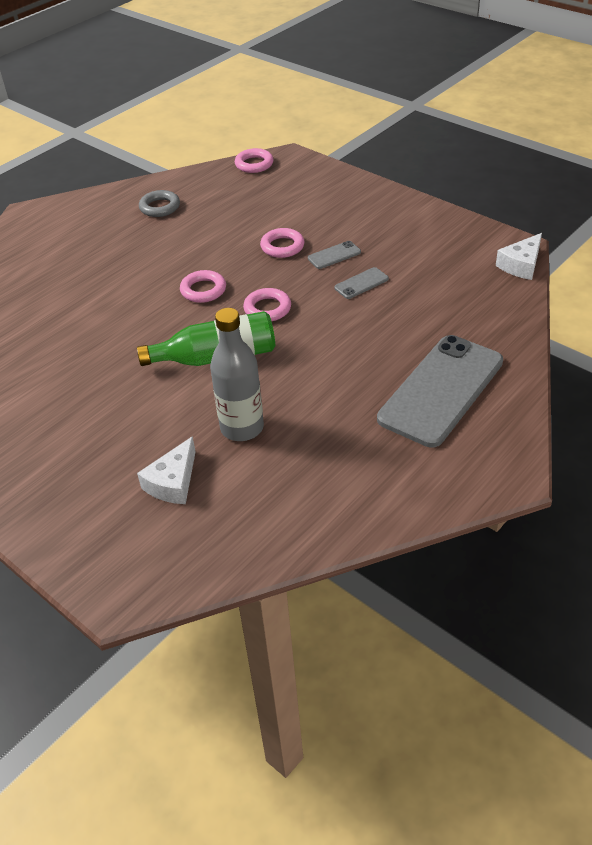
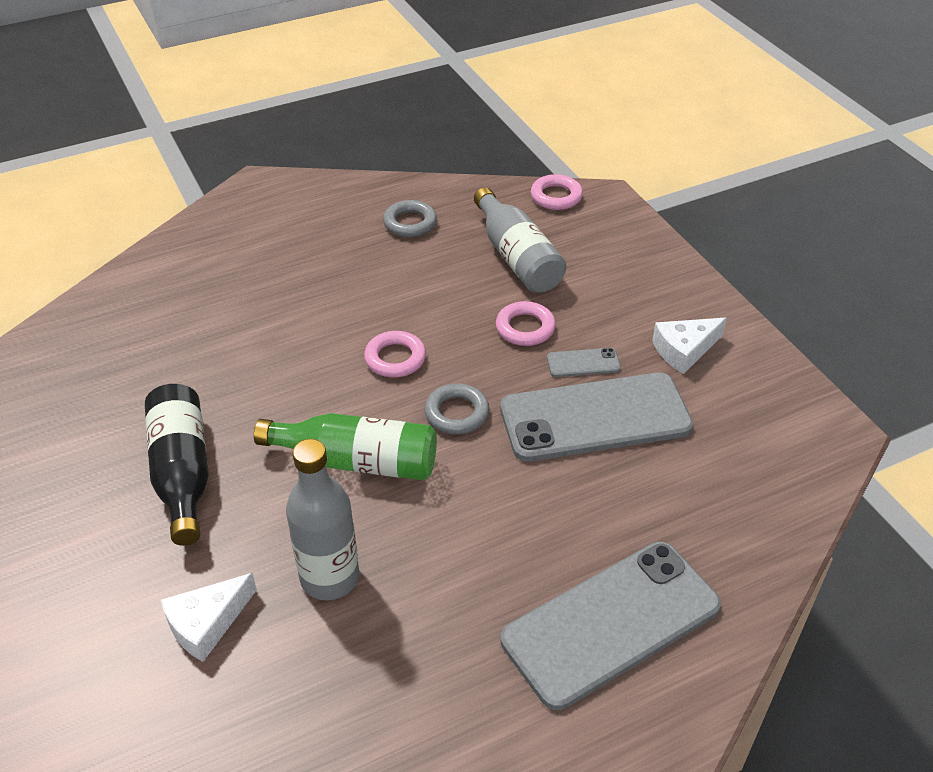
camera: 20 degrees right, 0 degrees up
(93, 403) = (182, 473): none -> black bottle
(250, 207) = (517, 257): none -> grey bottle
(267, 309) = (456, 413): pink ring -> grey ring
(361, 283) = (595, 418): grey phone -> grey phone, size x2.45
(521, 265) = (829, 465): white cheese -> white cheese (684, 350)

